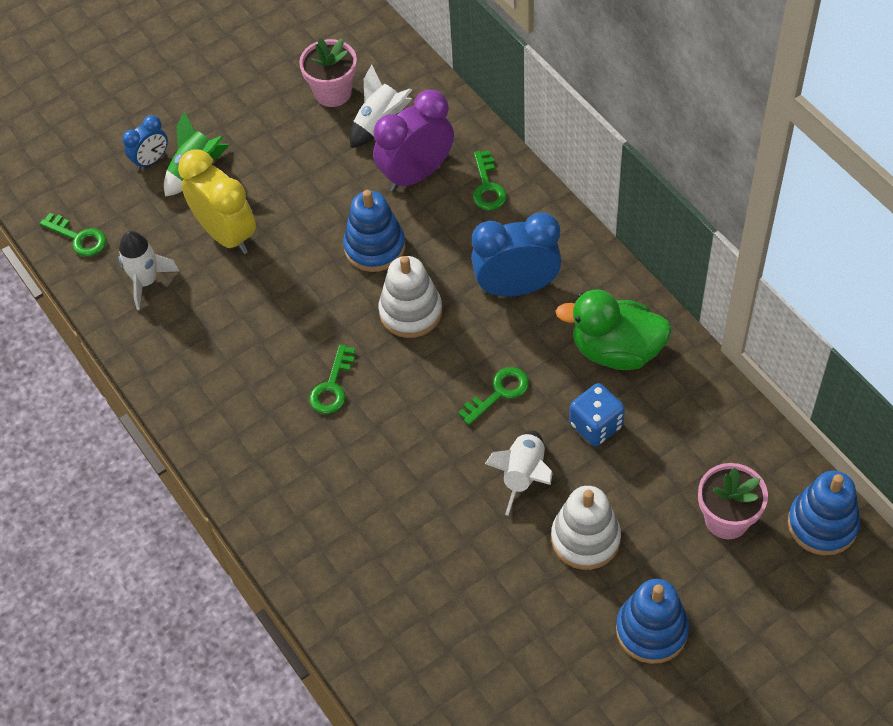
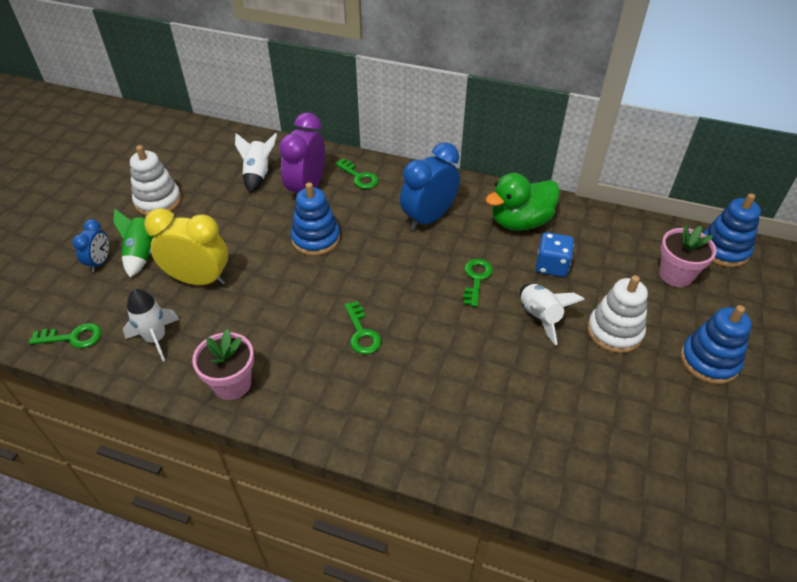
camera: 40 degrees left, 10 degrees down
(333, 92) = (210, 171): pink flower pot -> pink flower pot (232, 384)
(410, 312) = (374, 263): white stacking toy -> white stacking toy (158, 201)

